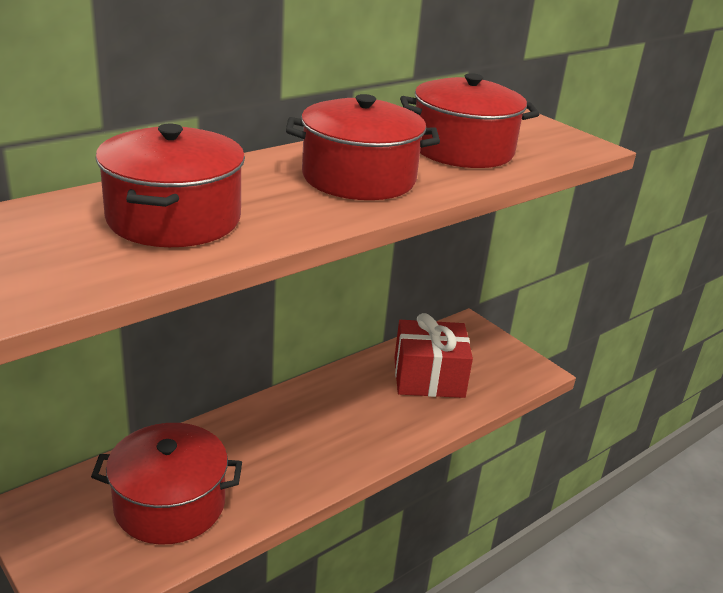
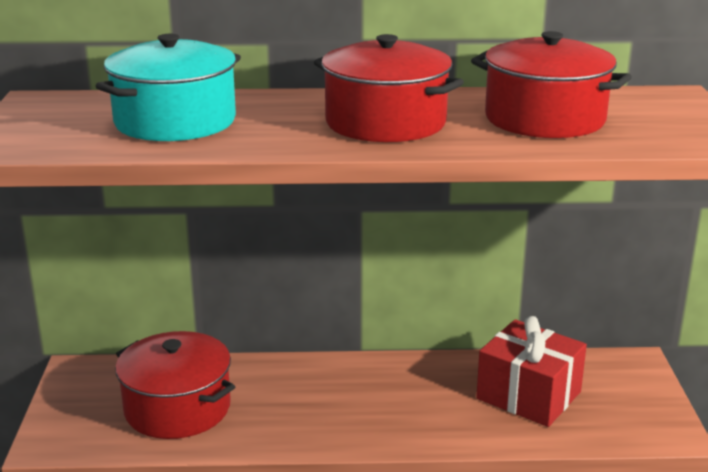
camera: 40 degrees right, 5 degrees down
(174, 218) = (175, 122): red pot -> turquoise pot

